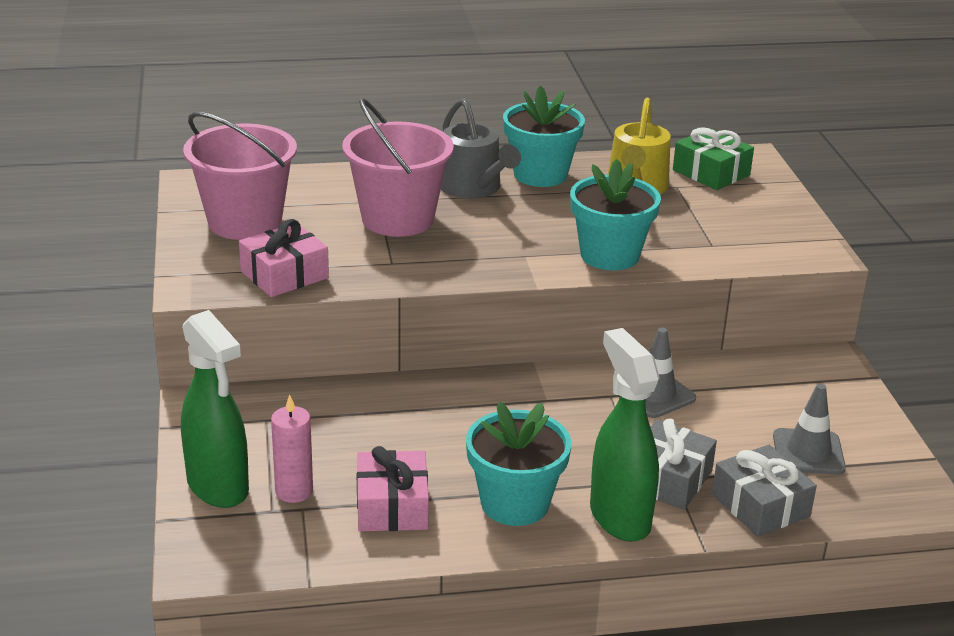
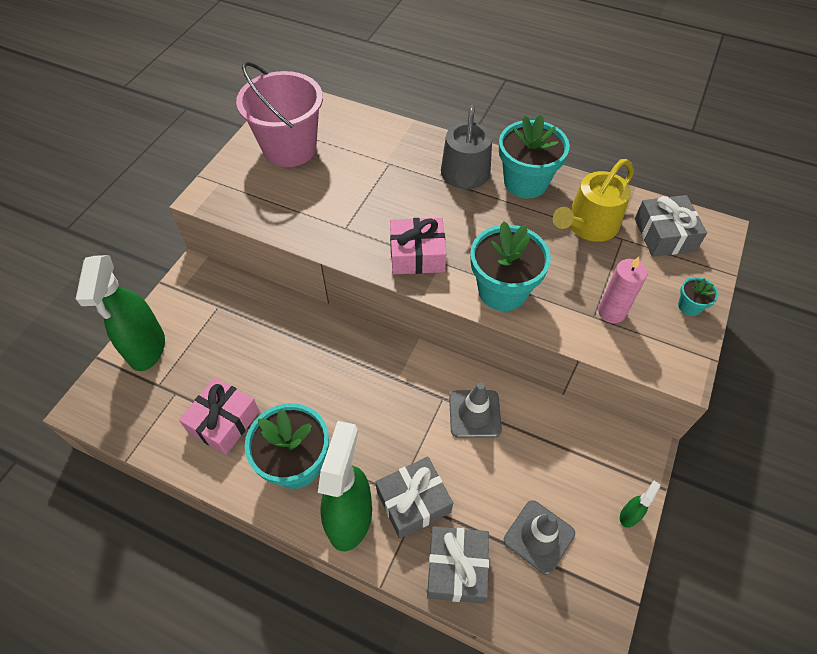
camera: 35 degrees right, 25 degrees up
(284, 275) = (269, 209): pink gift -> pink gift (417, 255)
(294, 491) = (182, 376): pink candle -> pink candle (611, 312)
(397, 219) = (386, 186): pink bucket -> none
(711, 172) = (664, 235): green gift -> grey gift
(784, 212) = (689, 306): none -> turquoise flower pot
(867, 405) = (629, 515): none -> green spray bottle

